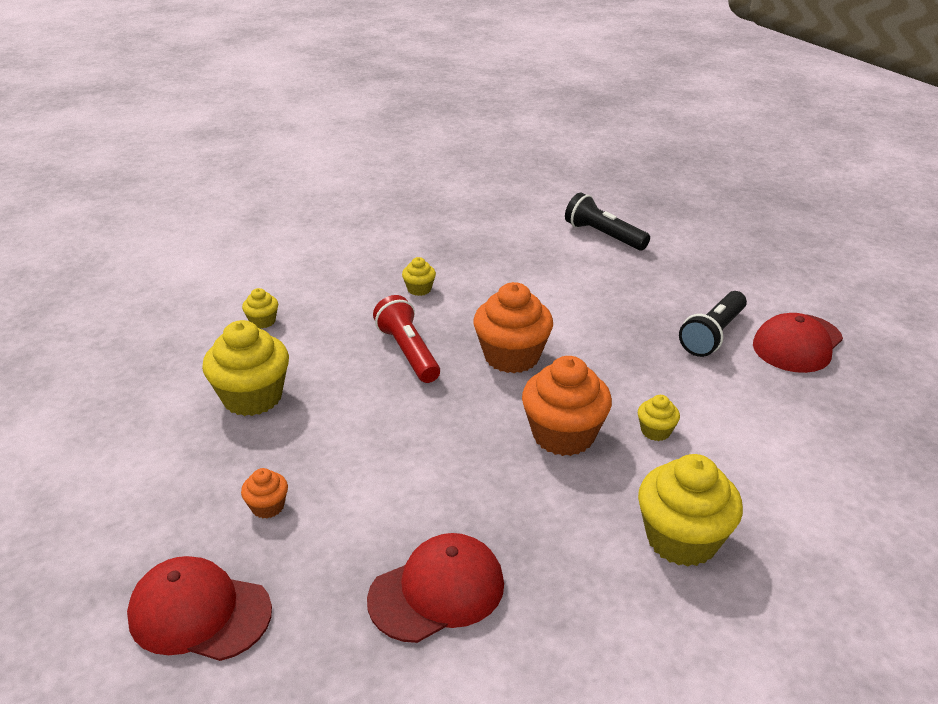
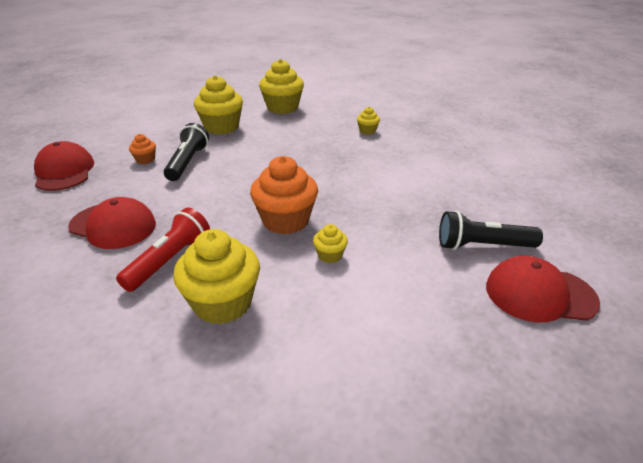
camera: 55 degrees right, 0 degrees up
(263, 321) = (282, 108): yellow cupcake -> yellow cupcake, size x2.10
(408, 352) = (305, 148): red flashlight -> red flashlight (170, 260)
(512, 356) = (343, 178): orange cupcake -> none
(603, 235) = (530, 163): black flashlight -> black flashlight (188, 162)

